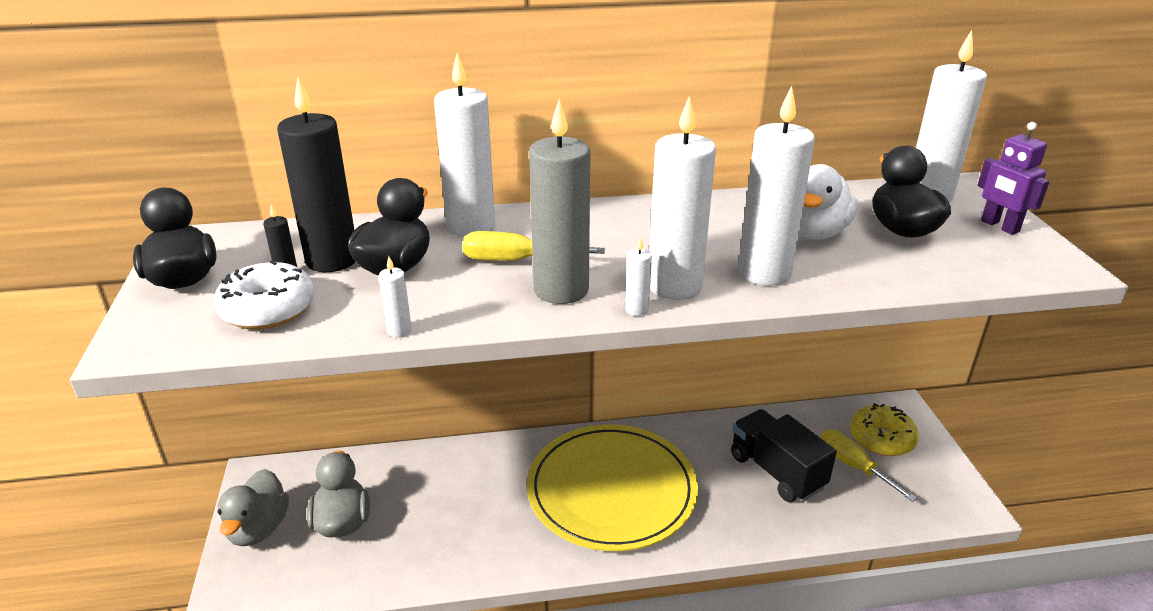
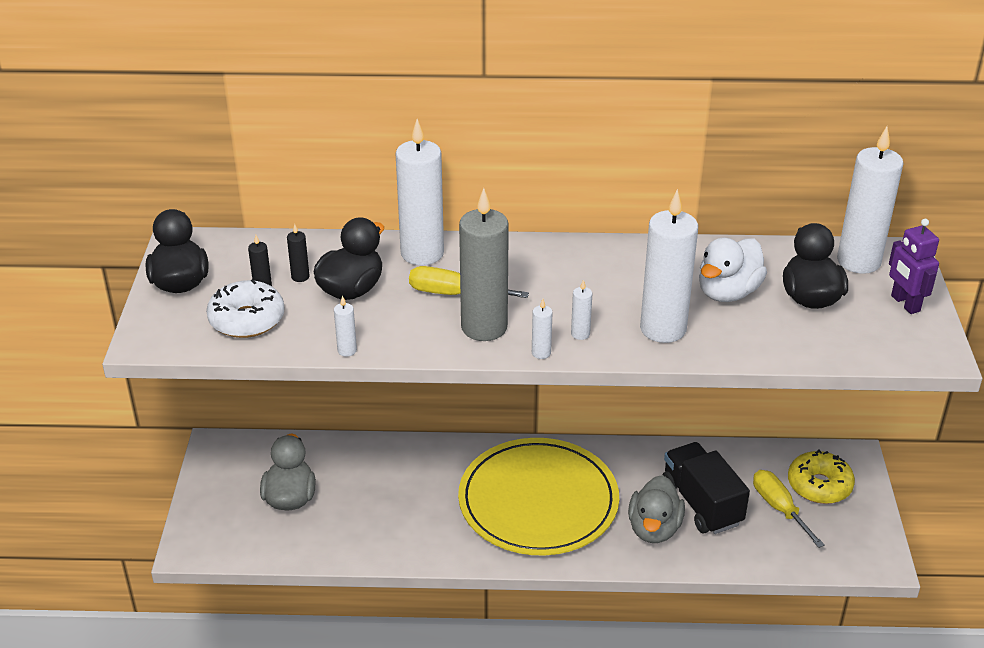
camera: 10 degrees right, 5 degrees up
(258, 528) = (217, 494): grey duck -> grey duck (654, 529)
(332, 260) = (300, 277): black candle -> black candle, size x0.41
(674, 286) = (580, 334): white candle -> white candle, size x0.41

